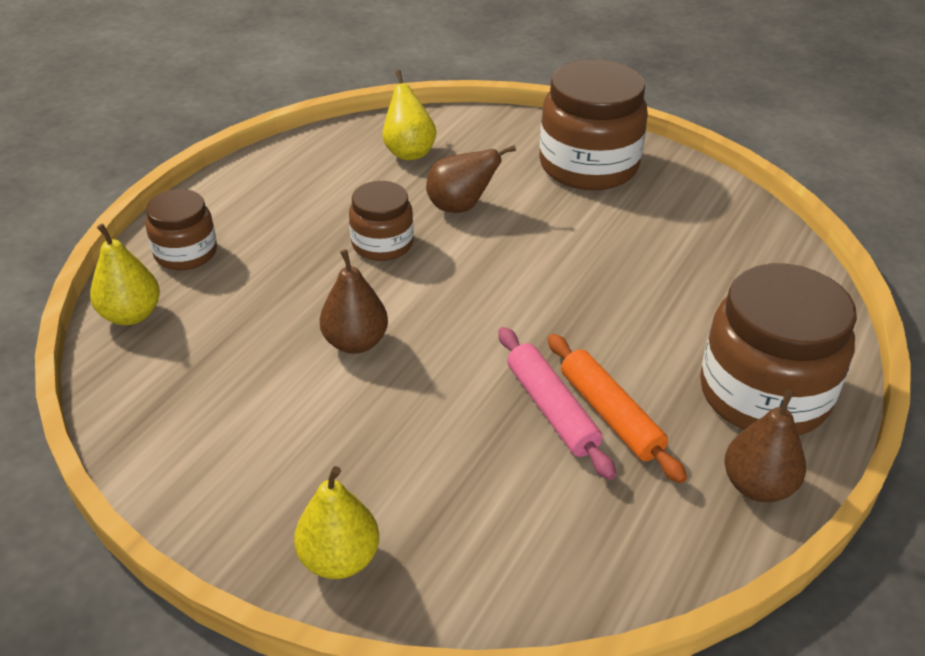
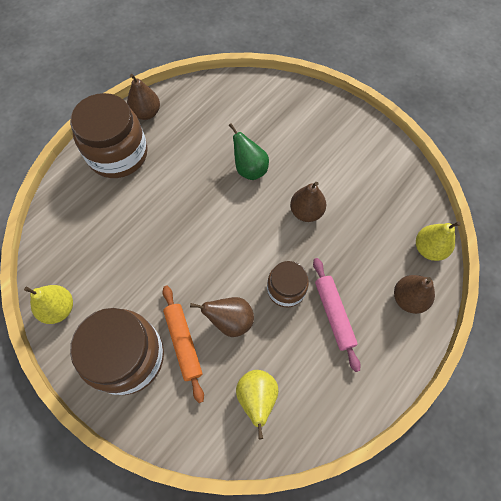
camera: 170 degrees left, 25 degrees up
(186, 253) = (408, 298): brown jar -> brown pear
(339, 559) = (317, 107): yellow pear -> yellow pear (59, 308)
(480, 399) = (249, 169): none -> green pear
(551, 409) = (218, 159): pink rolling pin -> pink rolling pin (334, 314)
(610, 414) = (192, 153): orange rolling pin -> orange rolling pin (183, 343)

